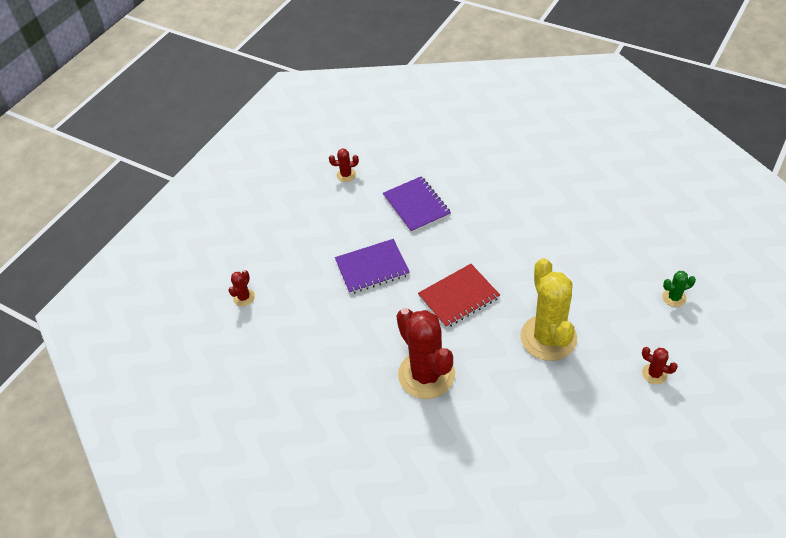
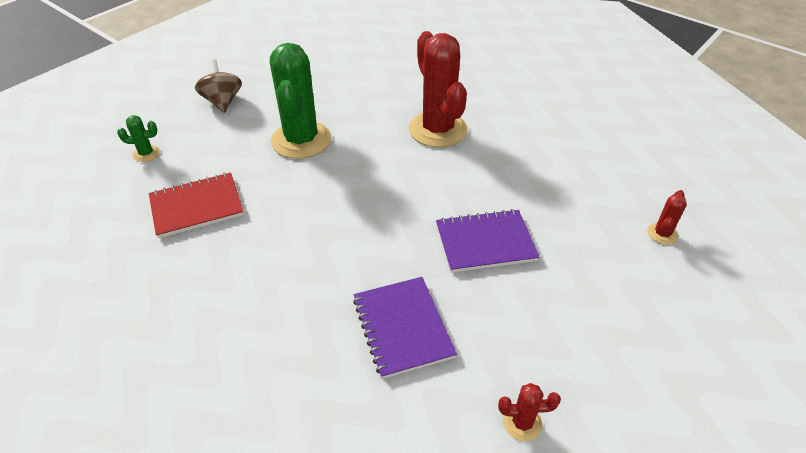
camera: 175 degrees left, 5 degrees down
(459, 297) = (381, 191): red notebook -> red notebook (197, 206)
(548, 338) = (301, 140): yellow cactus -> green cactus
(654, 374) = (222, 102): red cactus -> brown spinning top

